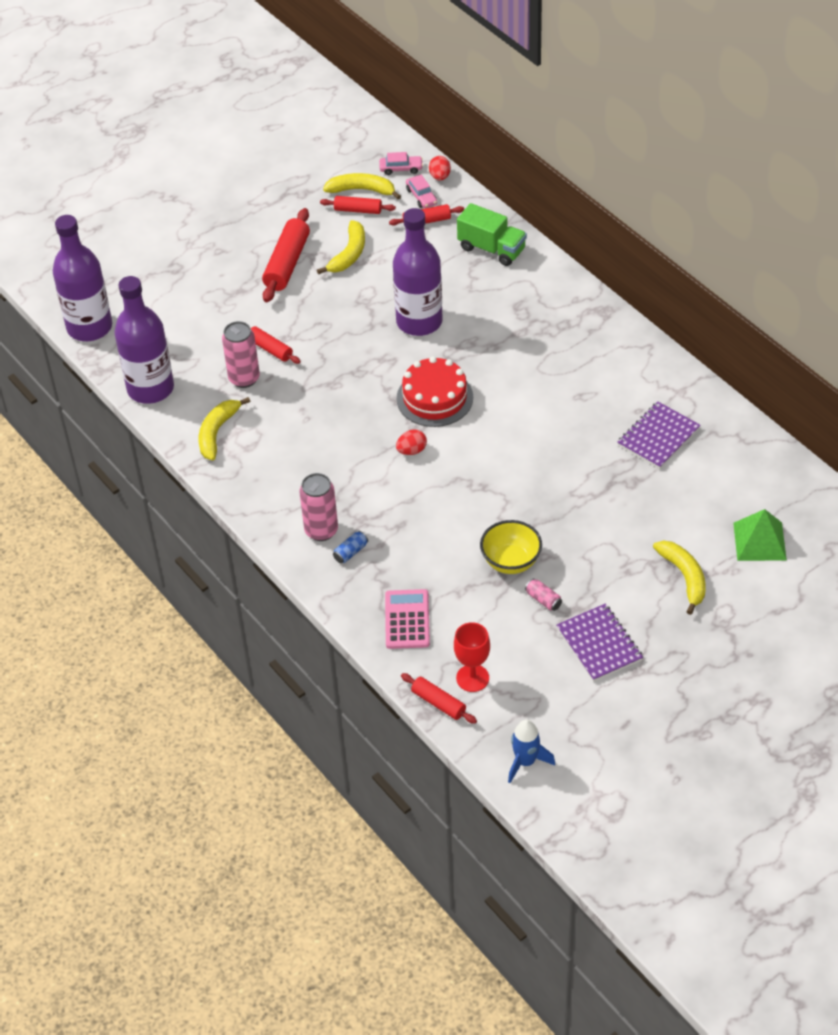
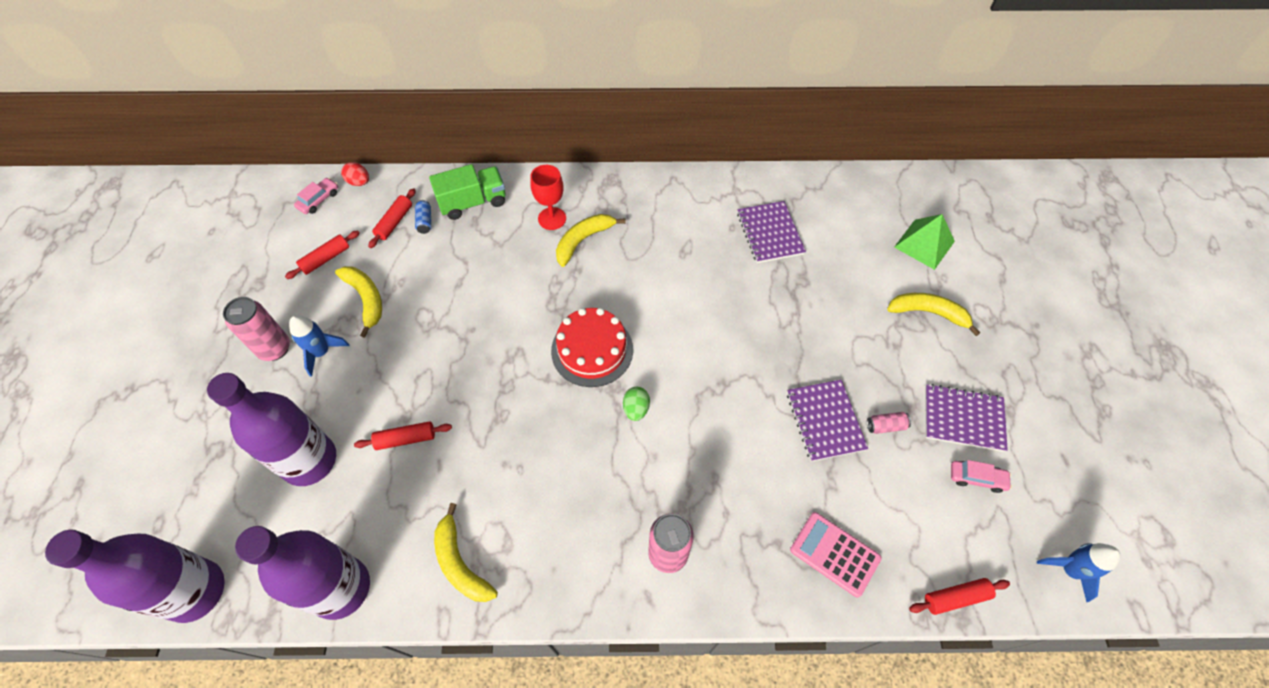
camera: 55 degrees left, 10 degrees up
(244, 378) = (418, 488): pink can -> pink can (275, 348)
(287, 263) = (322, 352): red rolling pin -> blue rocket
(351, 552) = (715, 546): blue can -> blue can (425, 221)
(362, 190) = (308, 241): yellow banana -> yellow banana (583, 240)
(411, 451) = (636, 409): red egg -> green egg
(419, 321) = (496, 302): purple bottle -> purple bottle (309, 460)
(421, 196) = (364, 208): pink car -> pink car (976, 478)
(472, 678) = (942, 546): red goblet -> red goblet (552, 218)
(511, 561) = (825, 421): yellow bowl -> purple notebook

